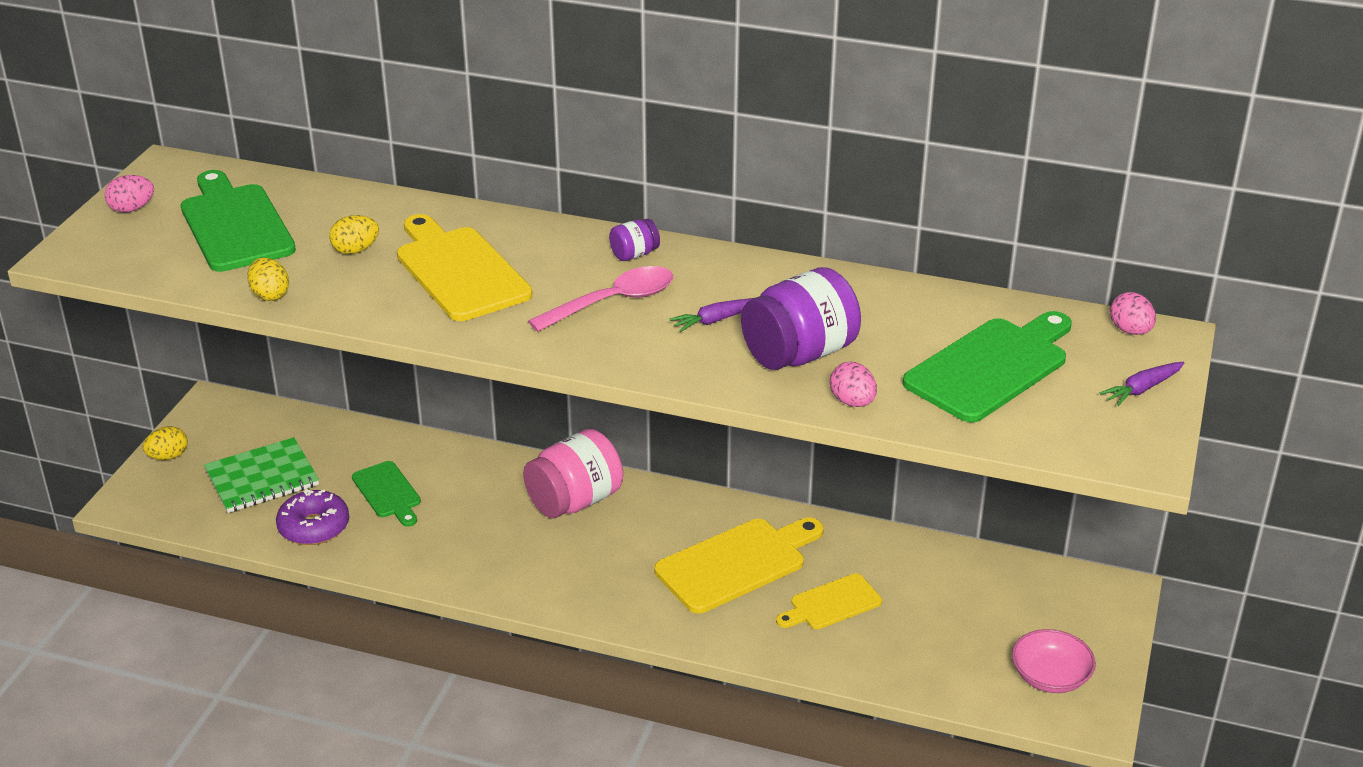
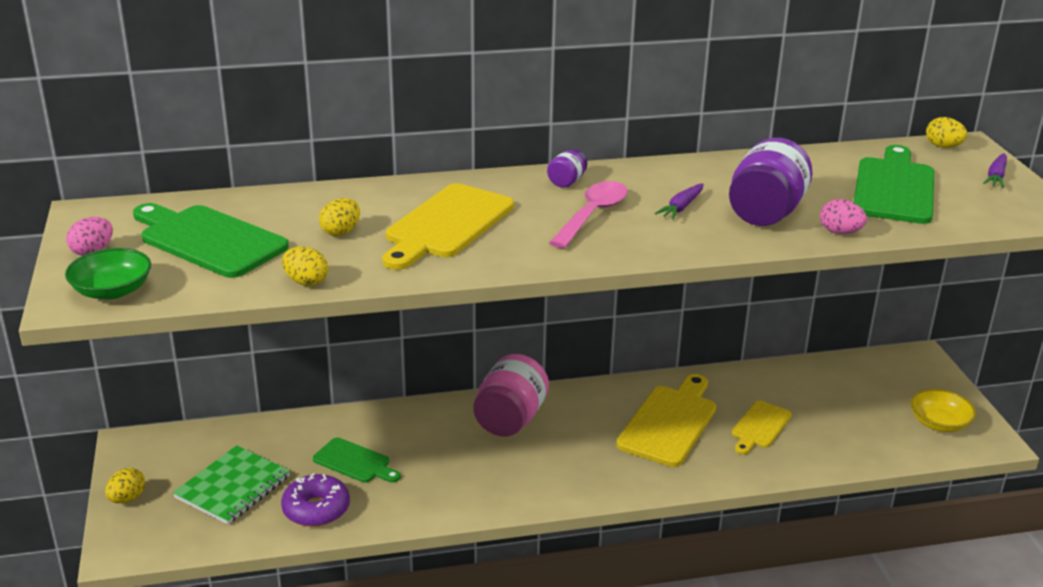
camera: 30 degrees left, 5 degrees down
(109, 254) = (112, 291): none -> green bowl
(459, 271) = (446, 225): yellow cutting board -> yellow cutting board turned 90 degrees counterclockwise
(1050, 676) = (939, 423): pink bowl -> yellow bowl
(1130, 331) = (943, 146): pink egg -> yellow egg

